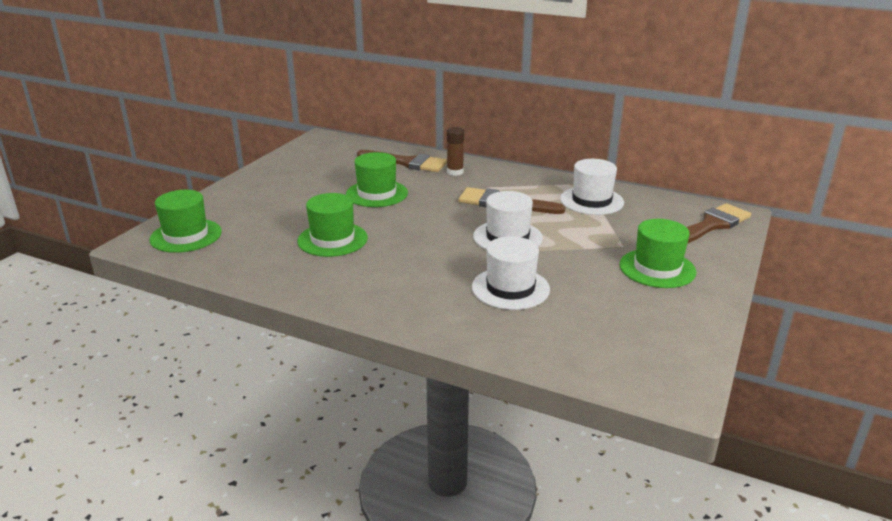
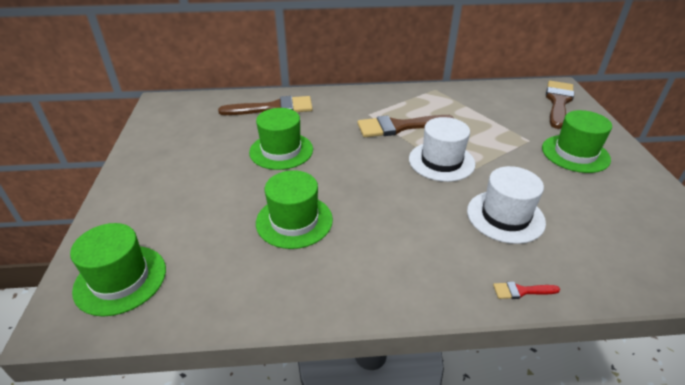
camera: 30 degrees left, 10 degrees up
(453, 333) = (521, 291): none -> red brush
(455, 172) = (326, 106): brown glue stick -> none
(591, 201) = (459, 104): white hat -> none

